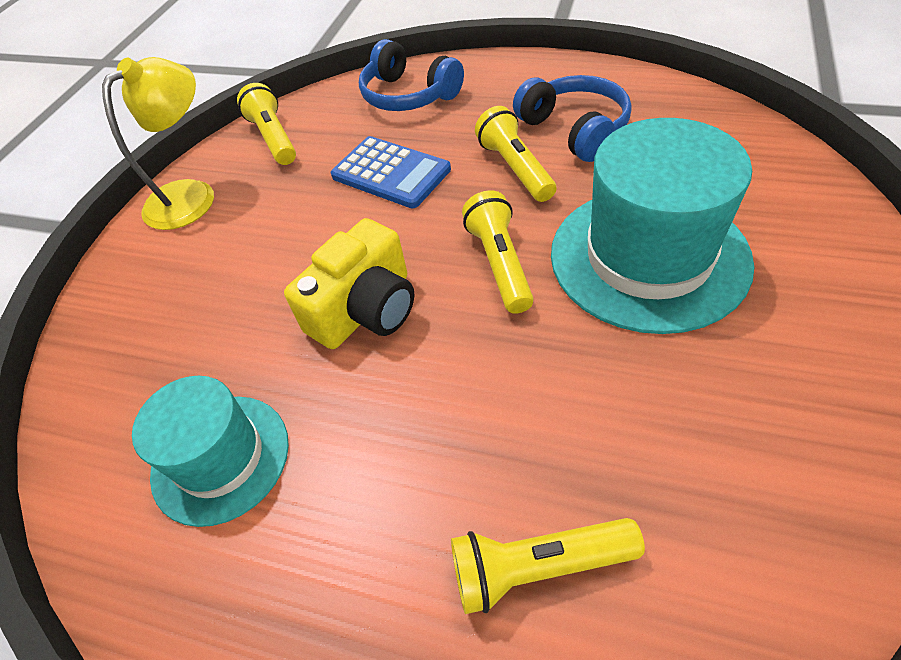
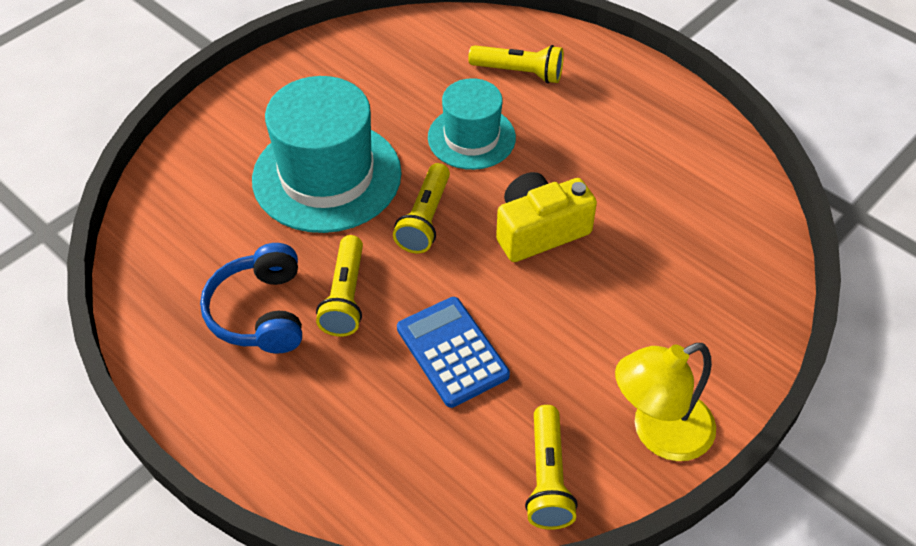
camera: 160 degrees left, 0 degrees up
(220, 458) = (668, 180): turquoise hat -> turquoise hat (471, 137)
(408, 95) = (368, 462): blue headphones -> none

